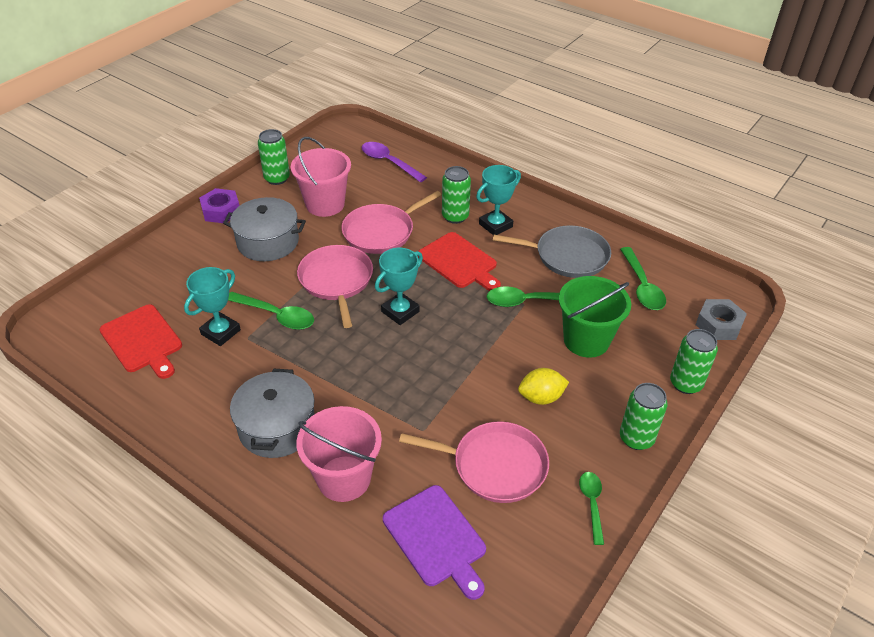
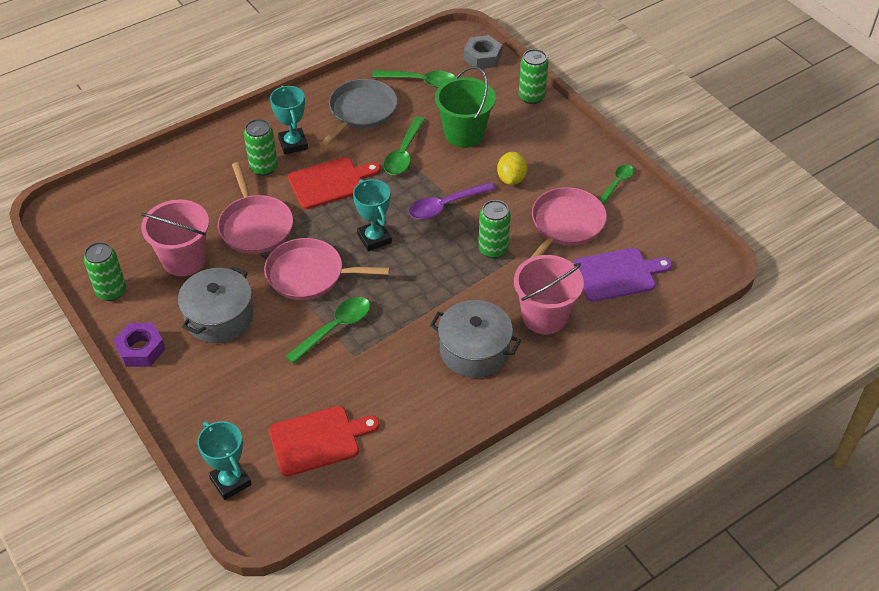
camera: 70 degrees left, 5 degrees up
(220, 332) = (336, 375): turquoise trophy -> turquoise trophy (230, 481)
(389, 162) = (144, 194): purple spoon -> purple spoon (445, 206)
(592, 504) = (617, 183): green spoon -> green spoon turned 105 degrees clockwise
(636, 438) = (570, 141): green can -> green can (493, 249)

